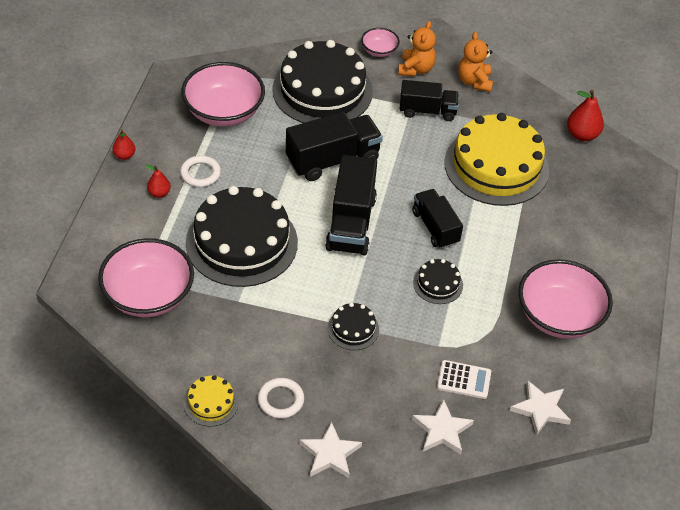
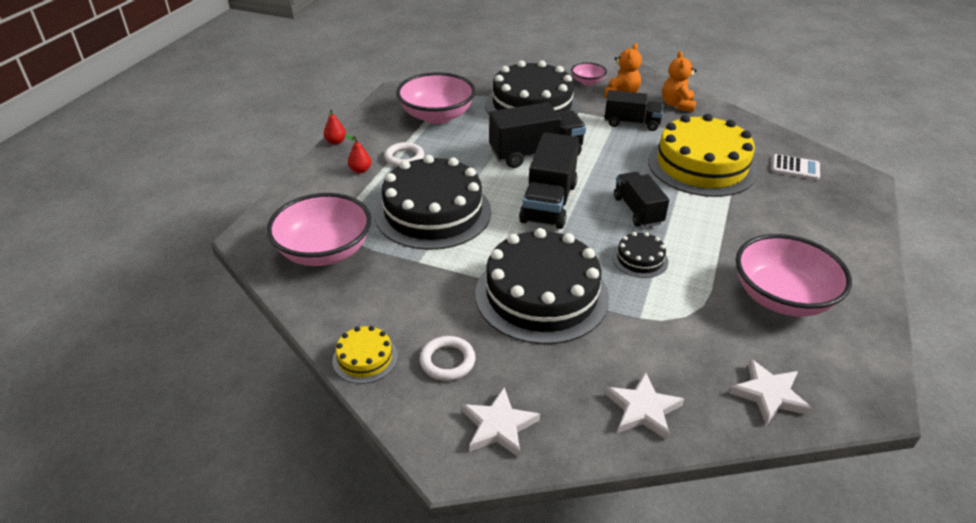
camera: 10 degrees right, 10 degrees down
(353, 329) = (541, 295): black cake -> black cake, size x2.27
(464, 380) = (670, 355): white calculator -> white calculator (795, 168)
(582, 135) = (788, 146): red pear -> none

